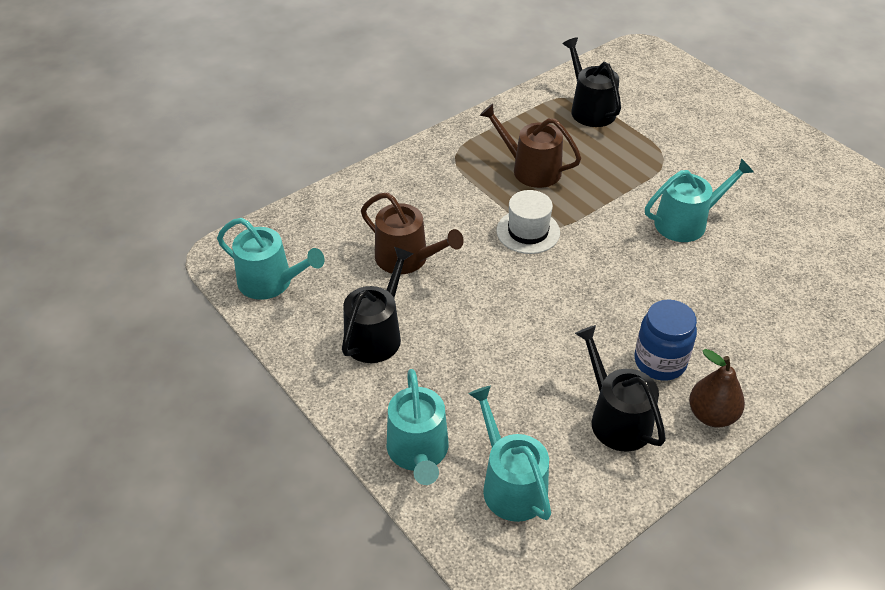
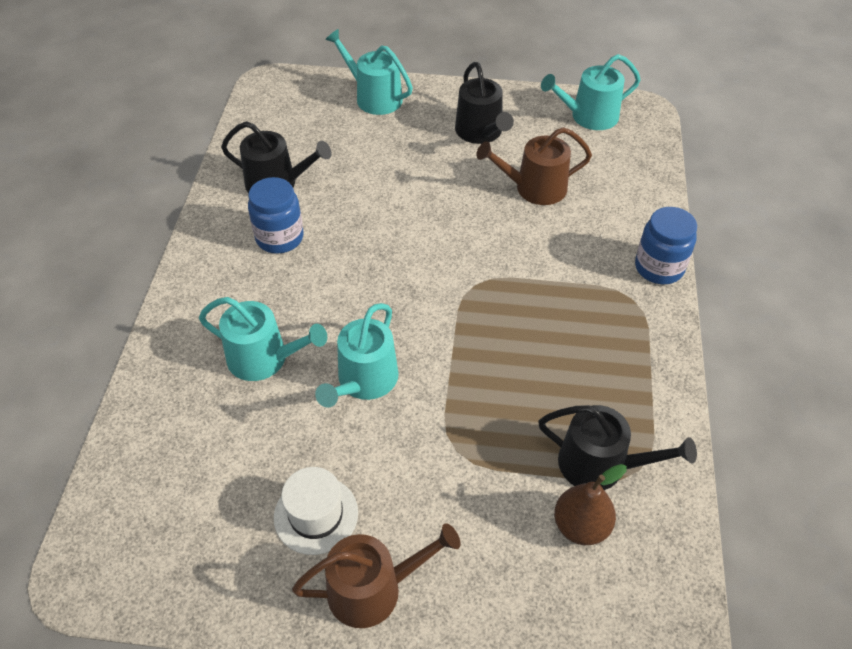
camera: 135 degrees right, 5 degrees up
(410, 159) = (659, 267): none -> blue jar
(510, 484) = (306, 114): turquoise watering can -> turquoise watering can (264, 358)
(528, 231) = (482, 271): white hat -> white hat (316, 515)
(531, 169) = (556, 335): brown watering can -> brown watering can (373, 589)
(711, 415) = (214, 225): brown pear -> brown pear (581, 526)

